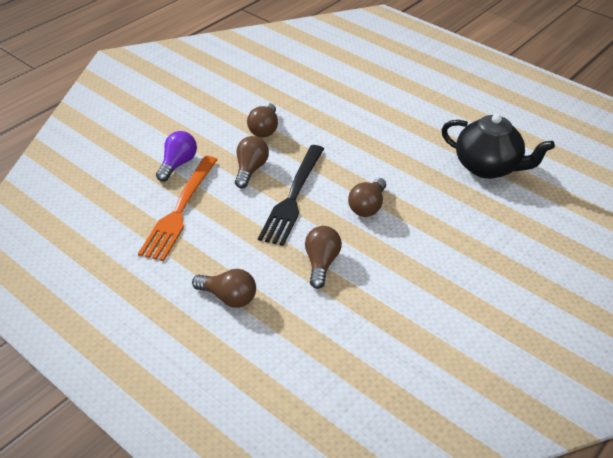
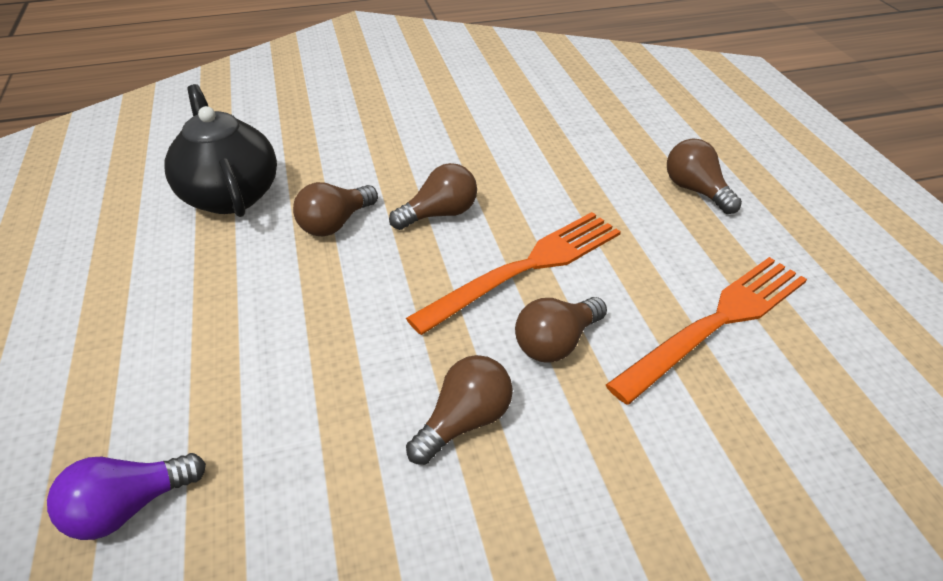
camera: 145 degrees left, 0 degrees up
(178, 164) = (685, 419): purple light bulb -> purple light bulb (128, 507)
(293, 197) = (526, 268): black fork -> orange fork
(321, 263) = (560, 180): brown light bulb -> brown light bulb (335, 224)

